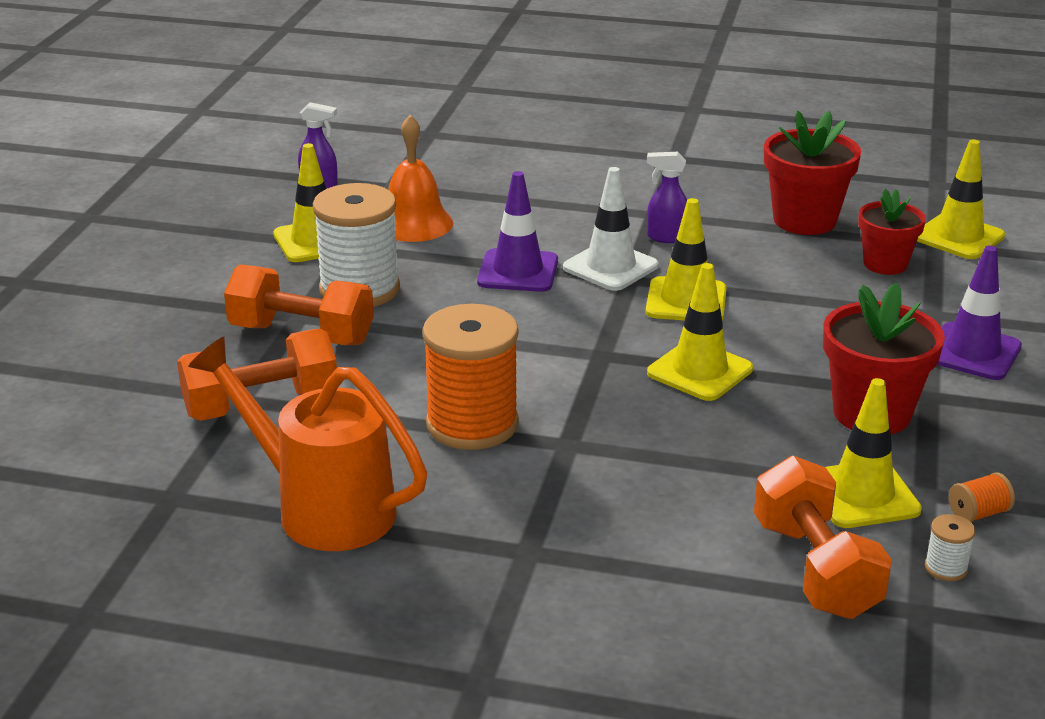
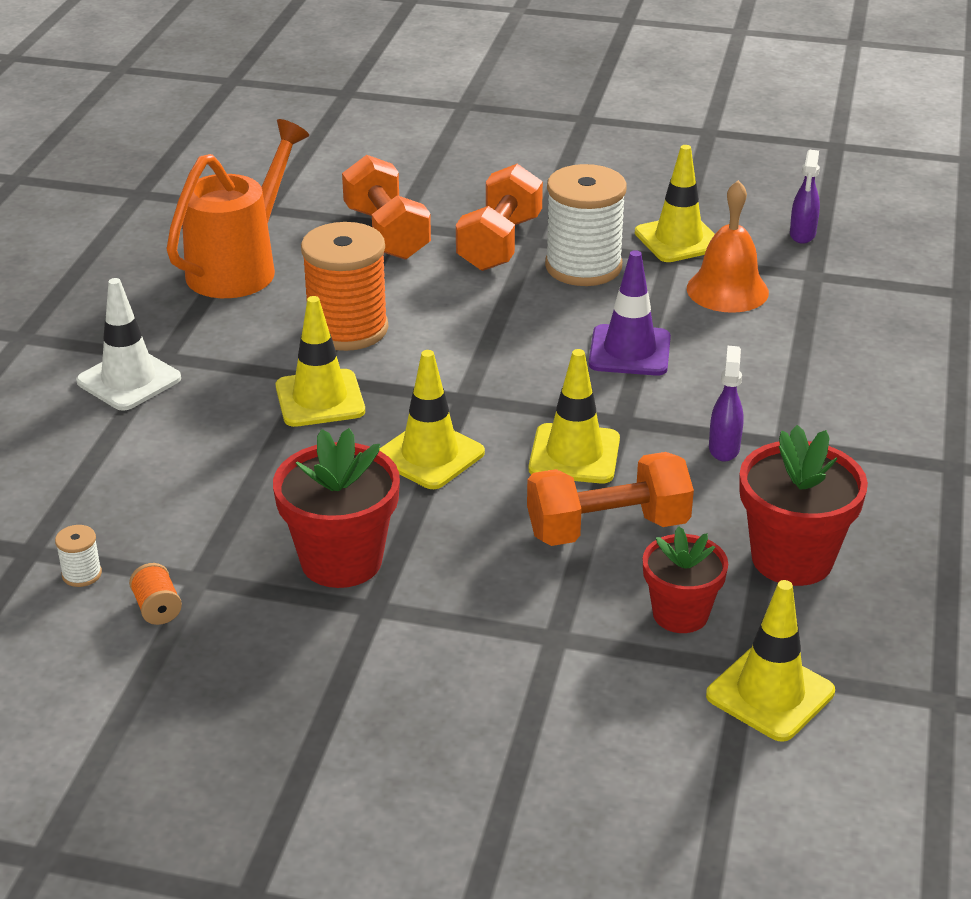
camera: 90 degrees right, 5 degrees up
(610, 267) = (647, 408): white traffic cone -> white traffic cone (129, 380)
(815, 569) = (101, 498): orange dumbbell -> orange dumbbell (607, 528)
(862, 495) = (202, 537): yellow traffic cone -> yellow traffic cone (320, 399)
(972, 352) = (464, 656): purple traffic cone -> none

